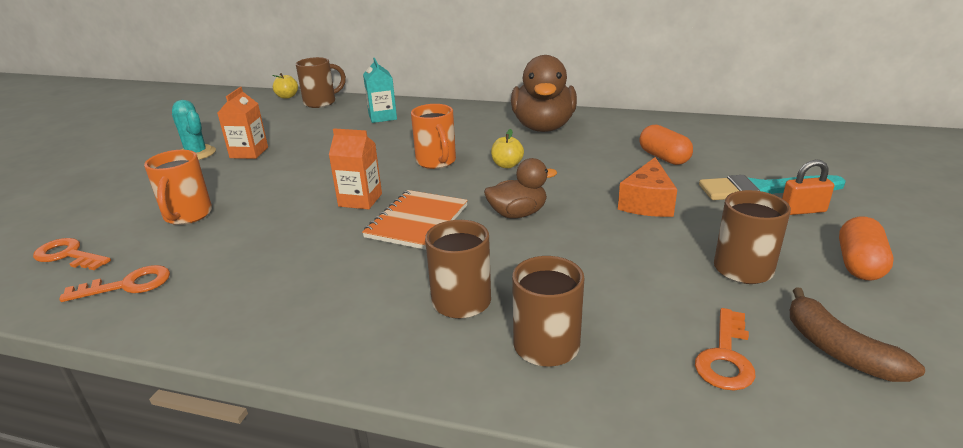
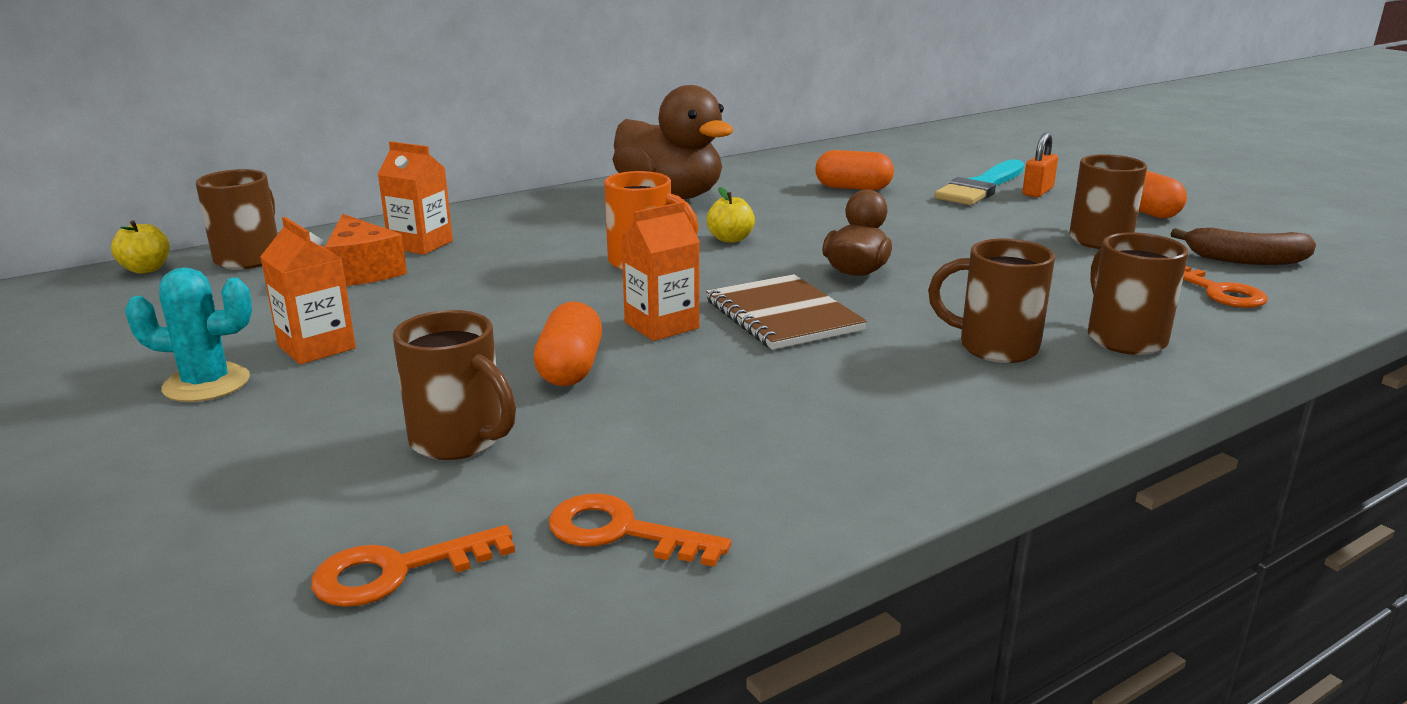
camera: 50 degrees left, 5 degrees down
(127, 285) = (621, 532): orange key -> orange key turned 90 degrees counterclockwise
(187, 216) = (459, 440): orange mug -> brown mug
(283, 204) = (570, 368): none -> orange capsule
(382, 117) = (420, 244): turquoise carton -> orange carton
(417, 221) = (783, 315): orange notebook -> brown notebook
(647, 203) = (932, 224): orange cheese -> orange cheese (362, 271)

